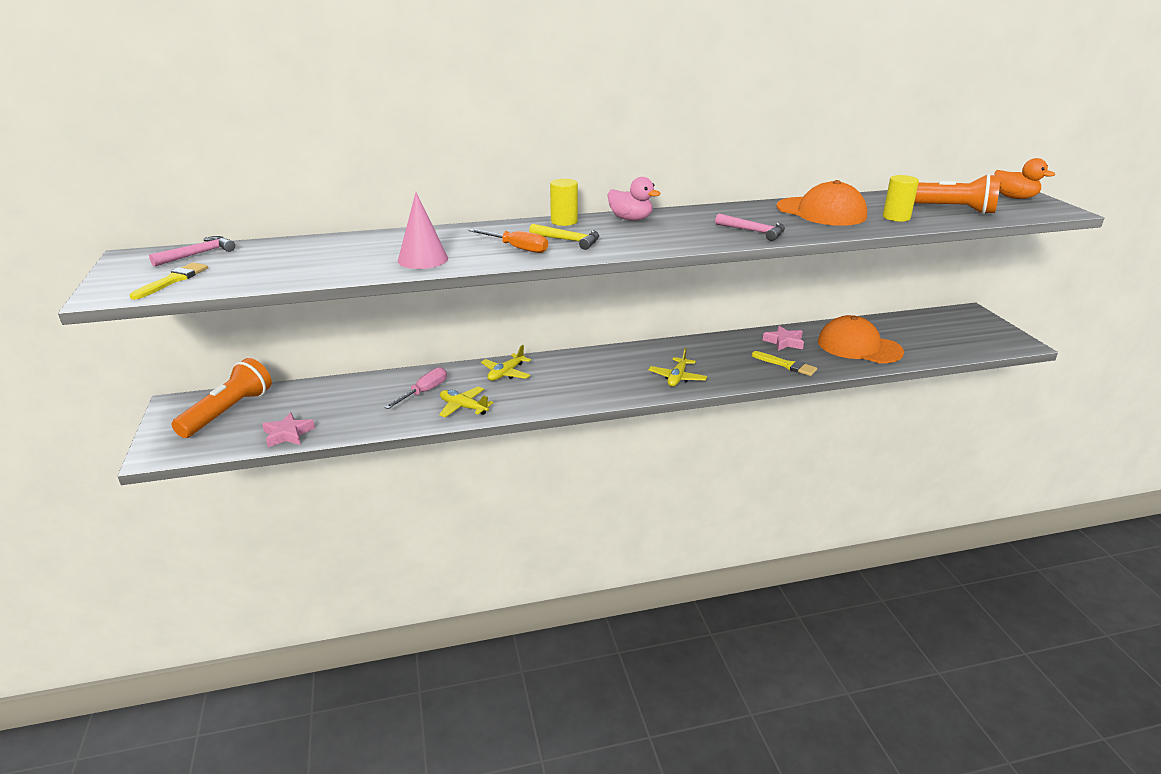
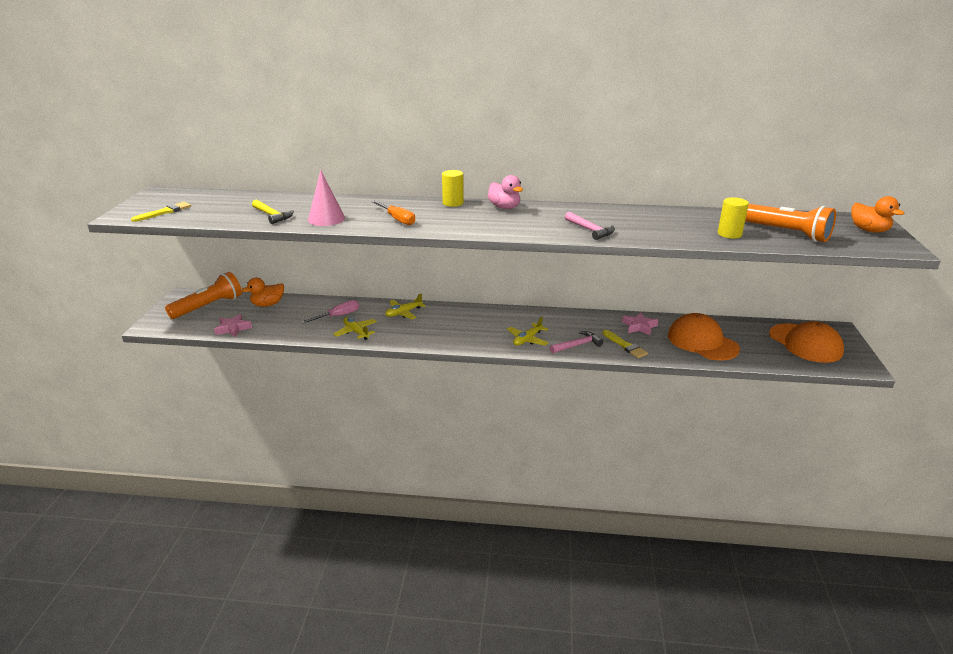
camera: 20 degrees right, 0 degrees up
(198, 254) = (195, 196): pink hammer -> pink hammer (577, 345)
(314, 394) = (267, 304): none -> orange duck
(568, 240) = (440, 218): yellow hammer -> yellow hammer (272, 215)
(821, 212) = (667, 221): orange cap -> orange cap (805, 343)

